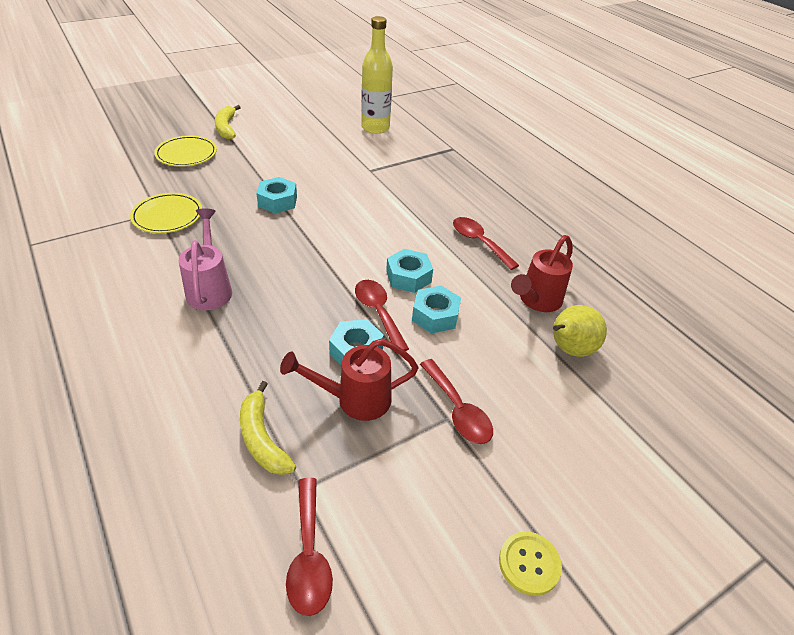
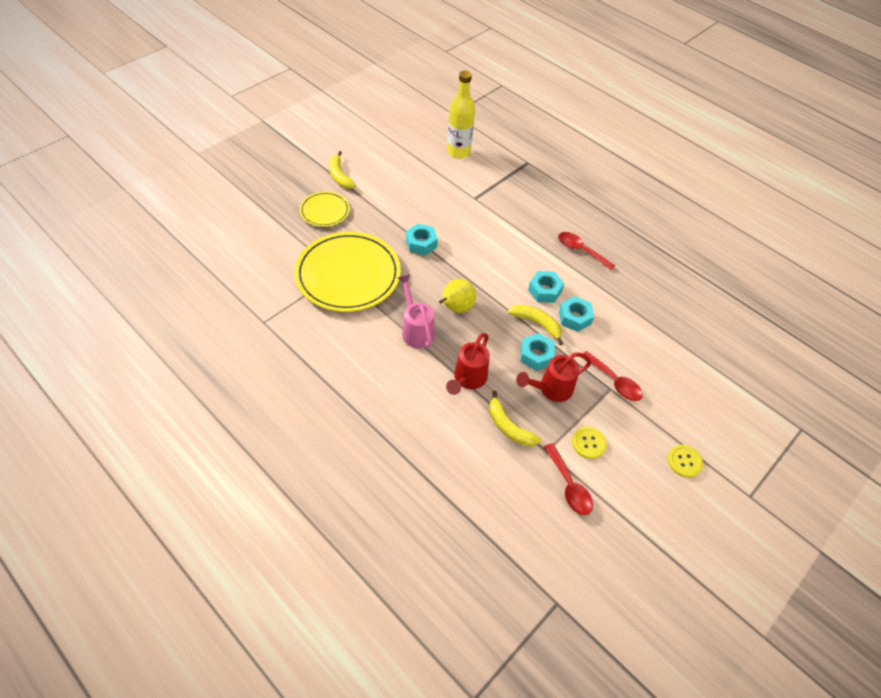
camera: 15 degrees left, 10 degrees up
(167, 216) = (348, 275): yellow plate -> yellow plate, size x1.96
(375, 493) = (588, 443): none -> yellow button
(378, 312) = (537, 324): red spoon -> yellow banana
(536, 301) = (635, 292): red watering can -> red watering can (467, 380)
(569, 349) = (666, 324): yellow pear -> yellow pear (456, 308)

